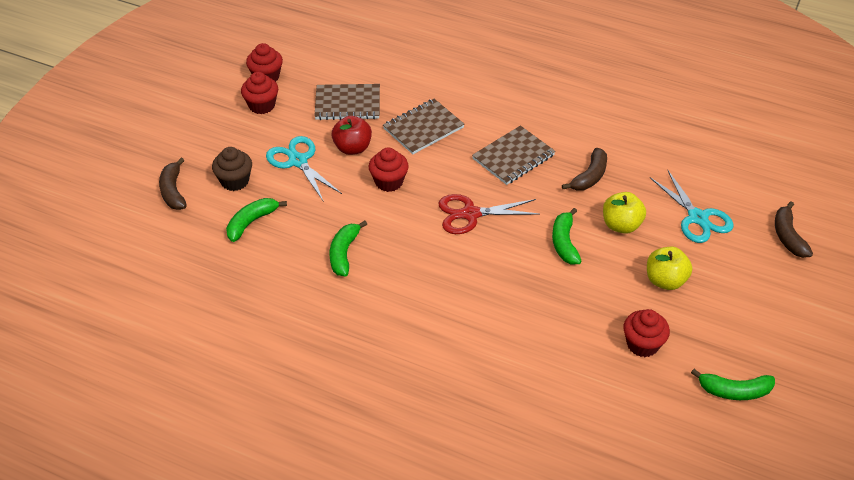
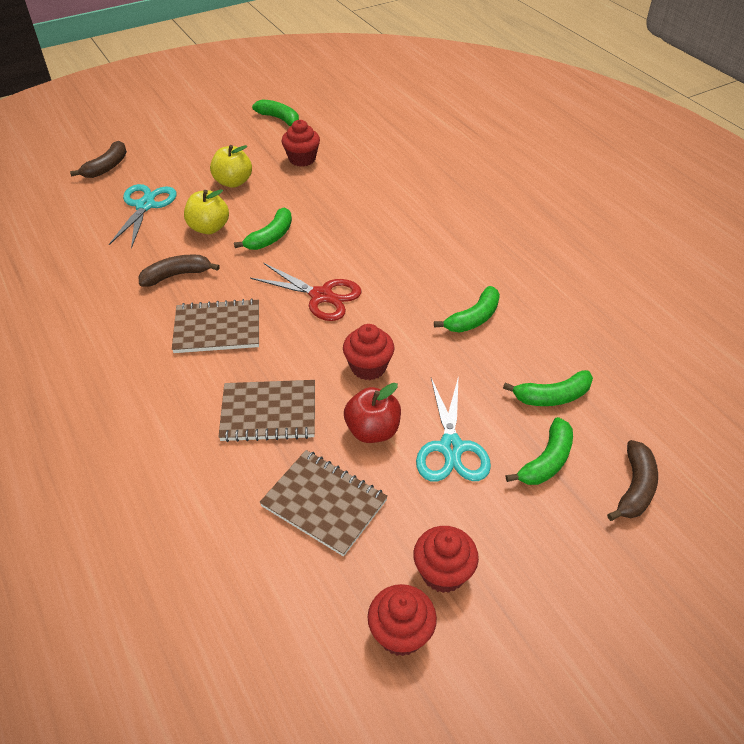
camera: 145 degrees left, 0 degrees up
(235, 181) = (546, 461): brown cupcake -> green banana

